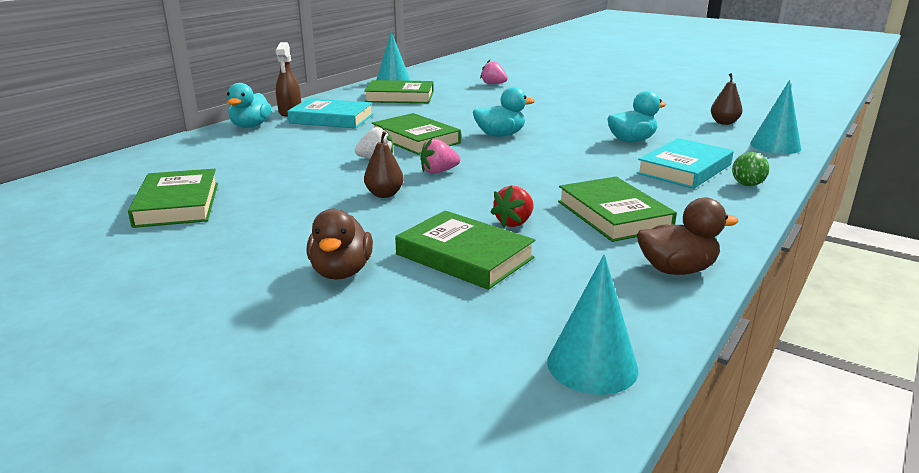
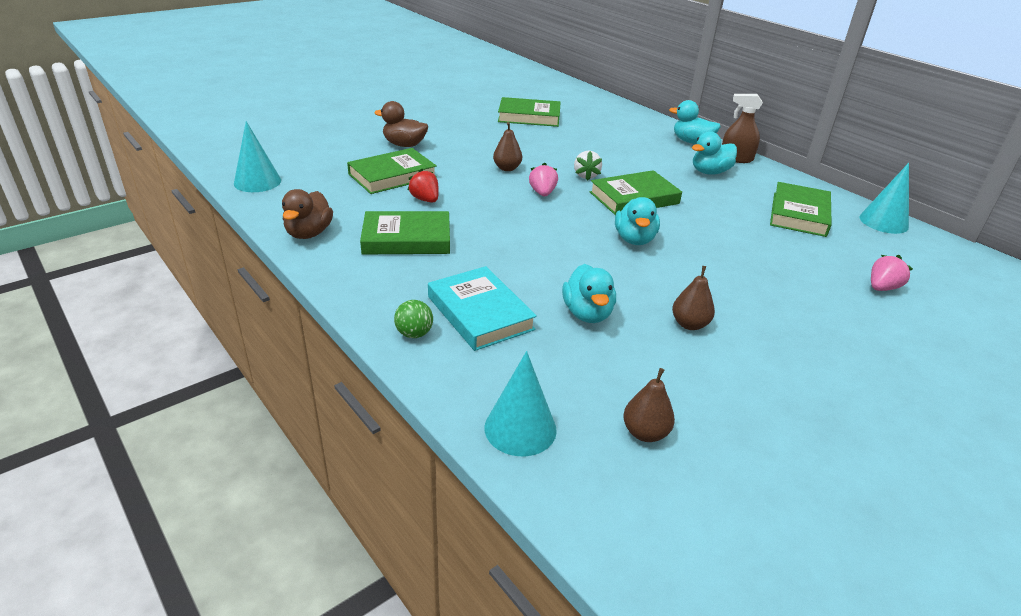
camera: 105 degrees right, 10 degrees up
(331, 119) = (710, 172): turquoise book -> turquoise duck
(602, 118) = (689, 324): none -> brown pear

